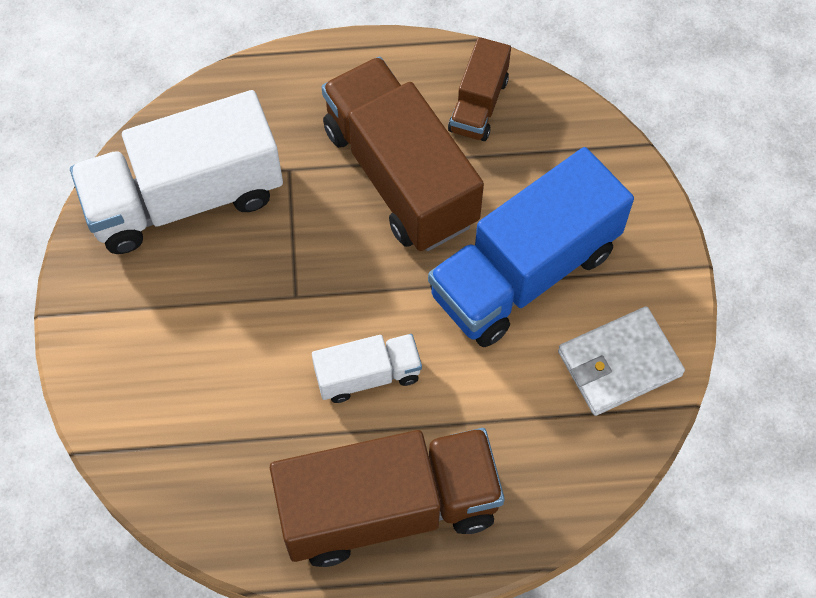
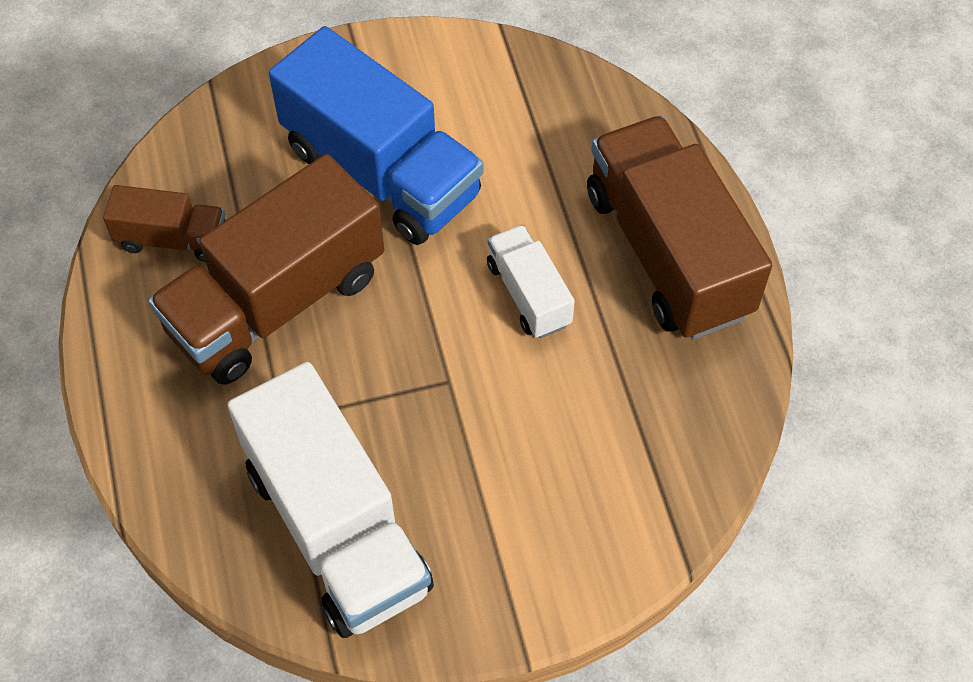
camera: 100 degrees left, 5 degrees down
(619, 363) = (469, 83): white wallet -> none

